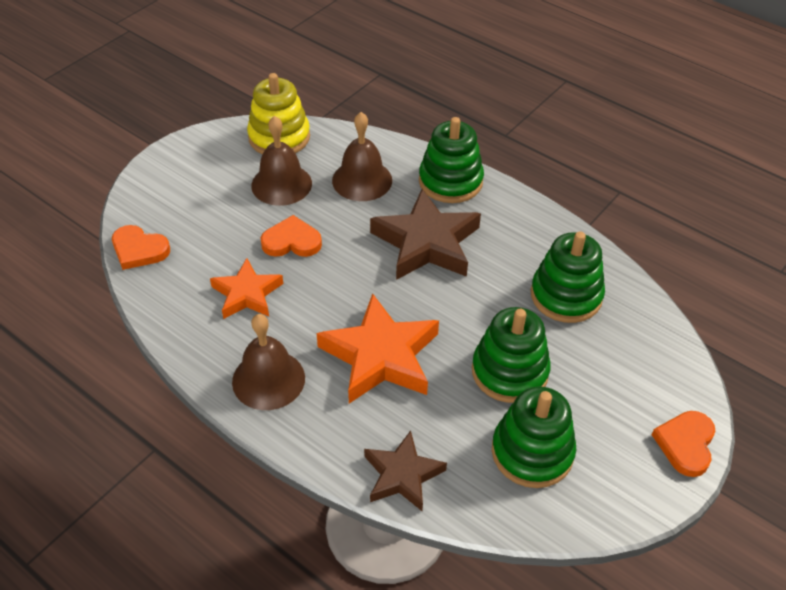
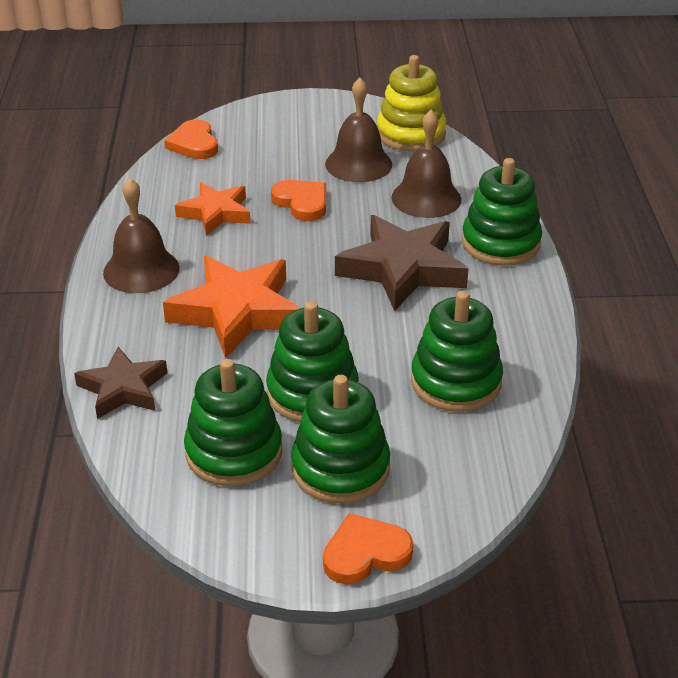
camera: 50 degrees right, 10 degrees down
(597, 406) = (340, 468): none -> green stacking toy

